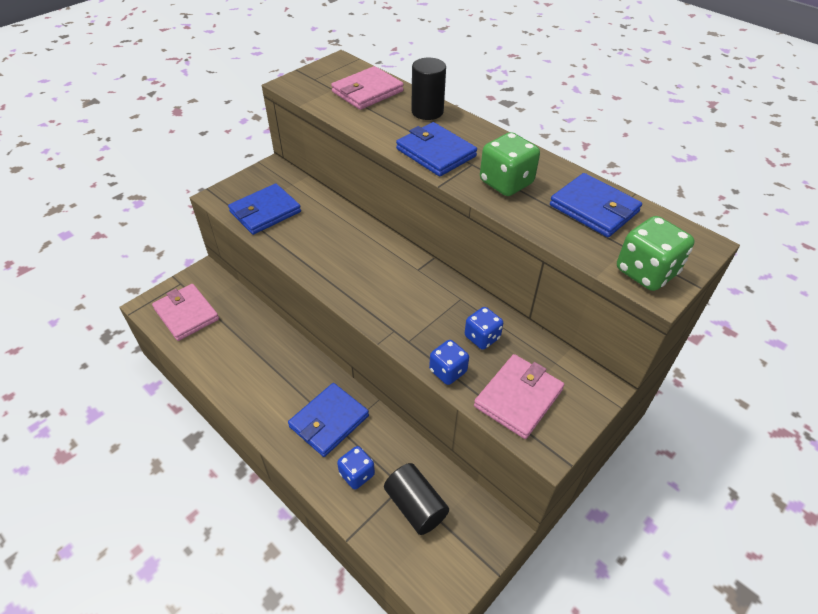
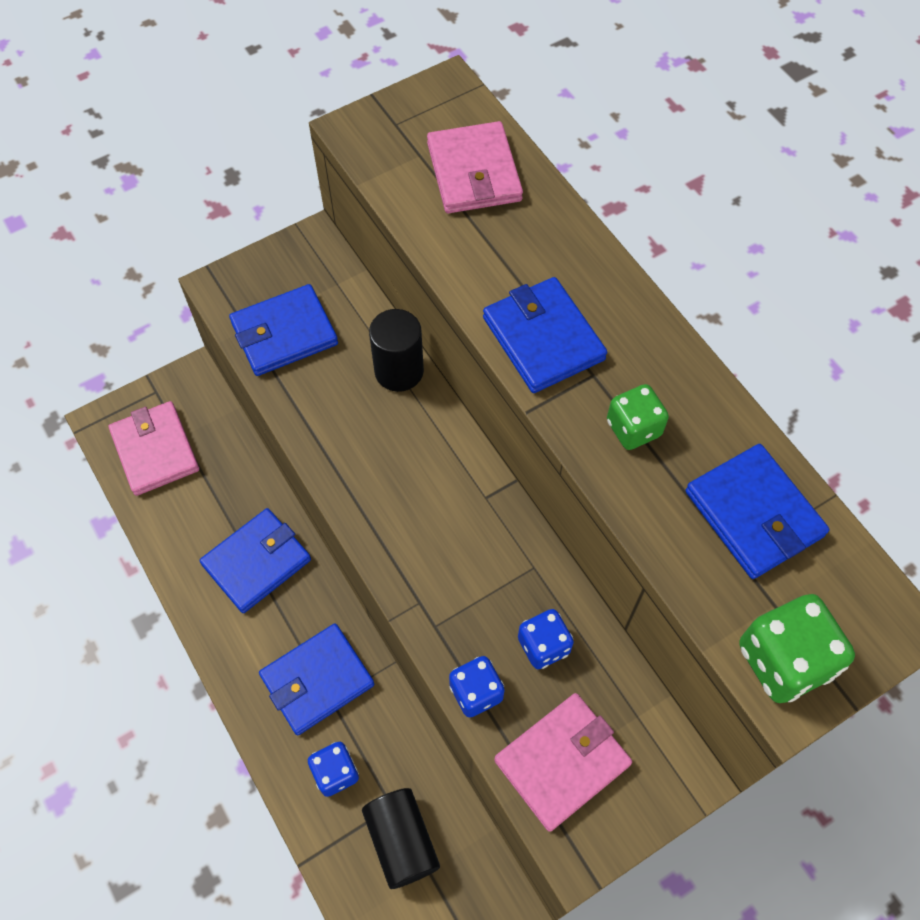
camera: 15 degrees right, 15 degrees up
(270, 362) = (257, 562): none -> blue wallet
(367, 92) = (474, 172): pink wallet -> pink wallet turned 75 degrees counterclockwise
(427, 111) = (558, 239): black cylinder -> black cylinder (399, 371)
(506, 183) = (633, 428): green dice -> green dice, size x0.66

